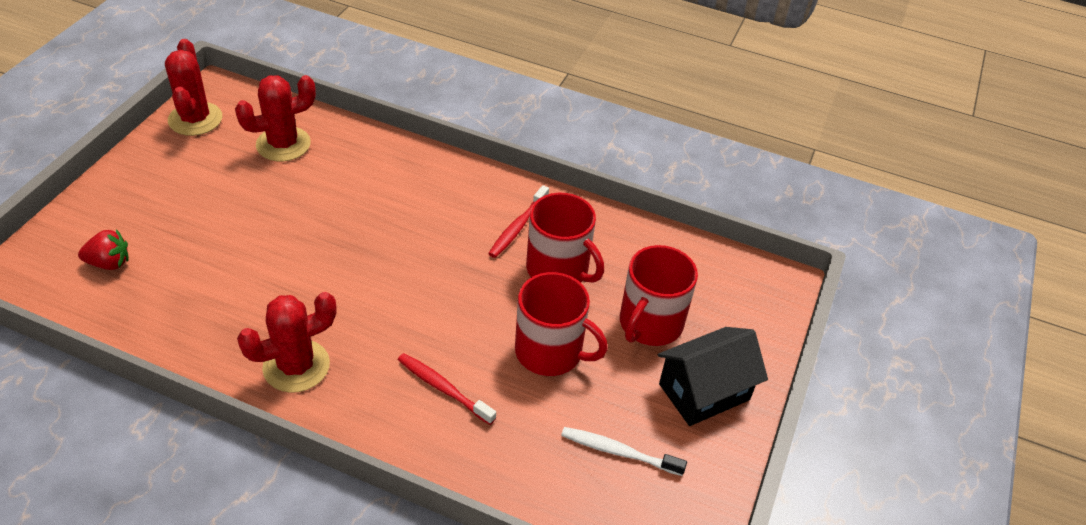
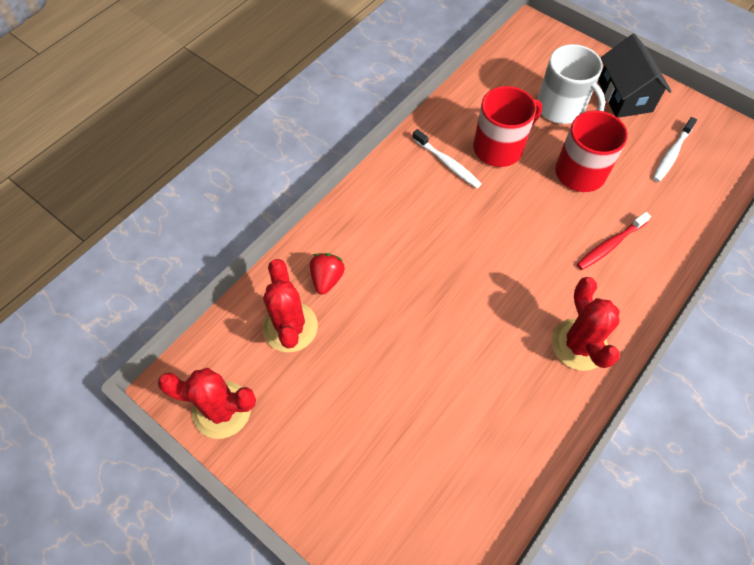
camera: 70 degrees left, 15 degrees up
(109, 263) = (429, 503): red strawberry -> red strawberry (327, 279)
(518, 227) = (447, 163): red toothbrush -> white toothbrush
(650, 323) = (561, 108): red mug -> white mug

